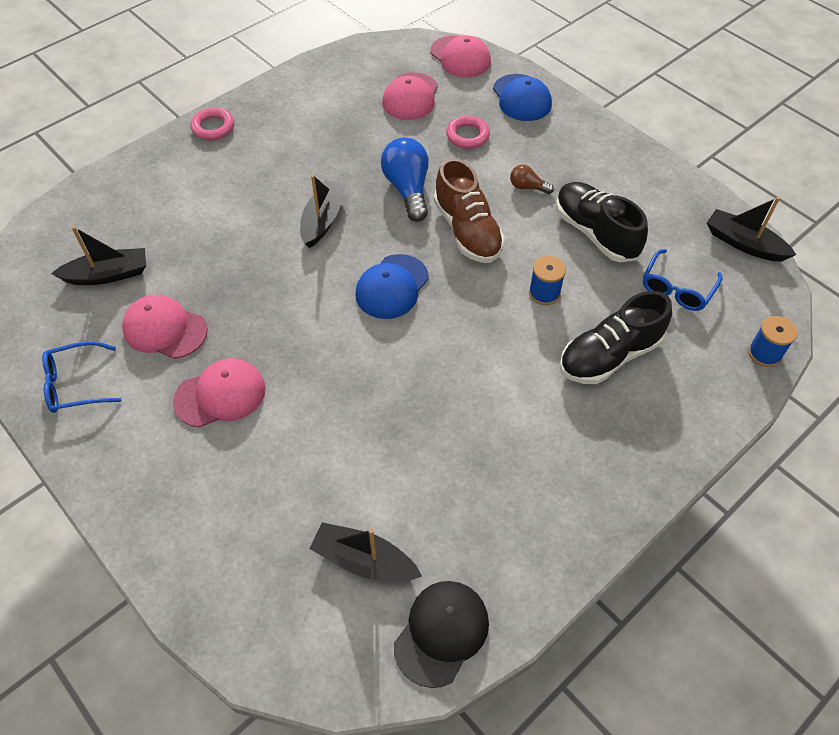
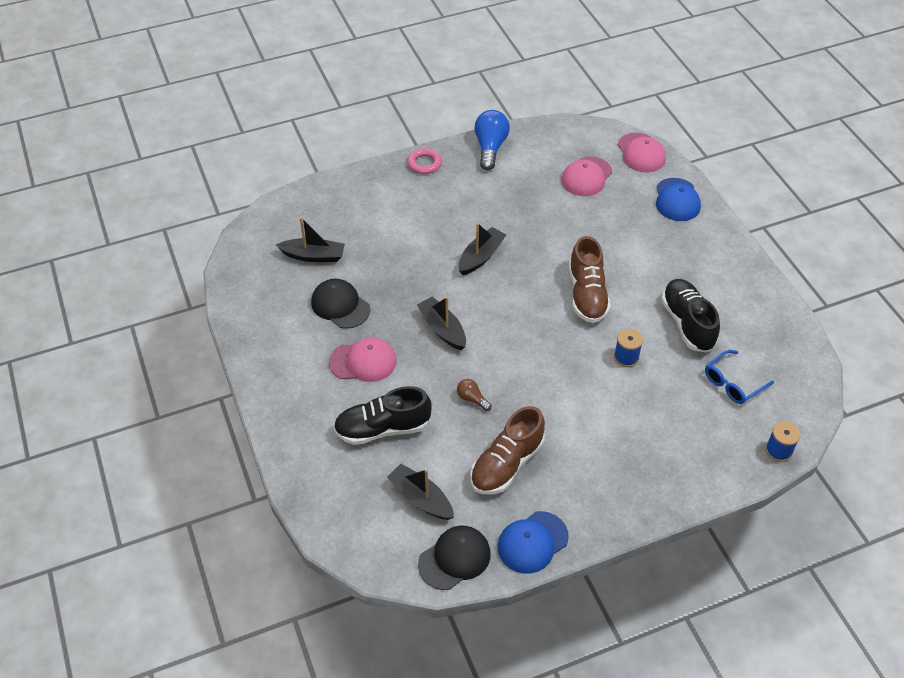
camera: 20 degrees right, 5 degrees down
(76, 384) = (269, 326): blue glasses -> none
(165, 329) = (340, 306): pink cap -> black cap
(392, 287) = (513, 321): blue cap -> blue cap (532, 542)
(408, 189) = (554, 250): blue light bulb -> blue light bulb (490, 148)
(457, 475) = (507, 464): none -> brown shoe
(467, 135) = (619, 220): pink ring -> none
(527, 187) = (649, 273): brown light bulb -> brown light bulb (472, 399)
(609, 355) = (655, 417): black shoe -> black shoe (383, 428)
(743, 243) = (805, 364): black boat -> black boat (442, 329)

